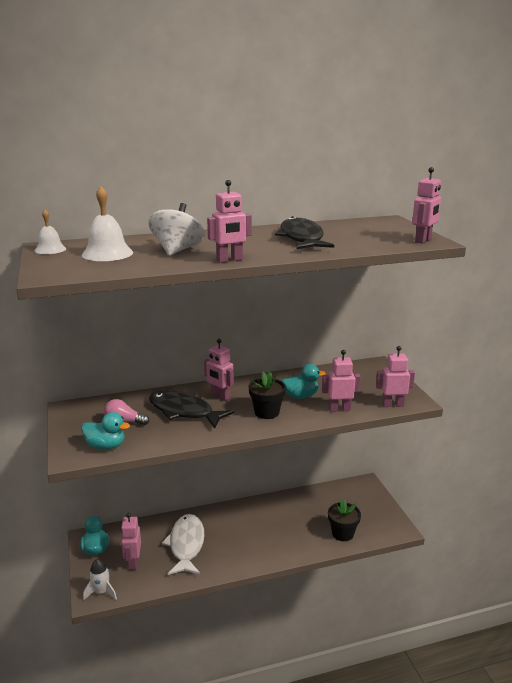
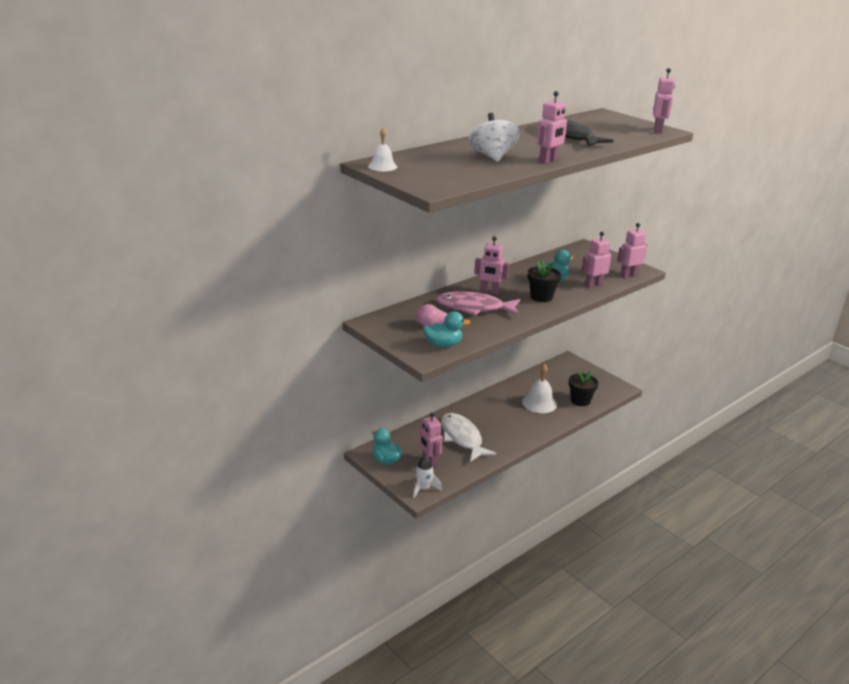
camera: 25 degrees left, 5 degrees up
(107, 253) = (440, 165): white bell -> white bell (539, 403)
(184, 411) = (474, 308): black fish -> pink fish

